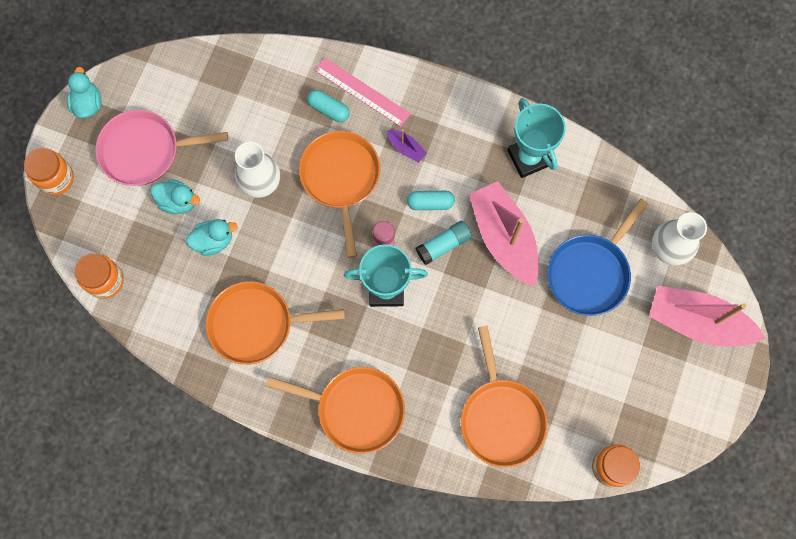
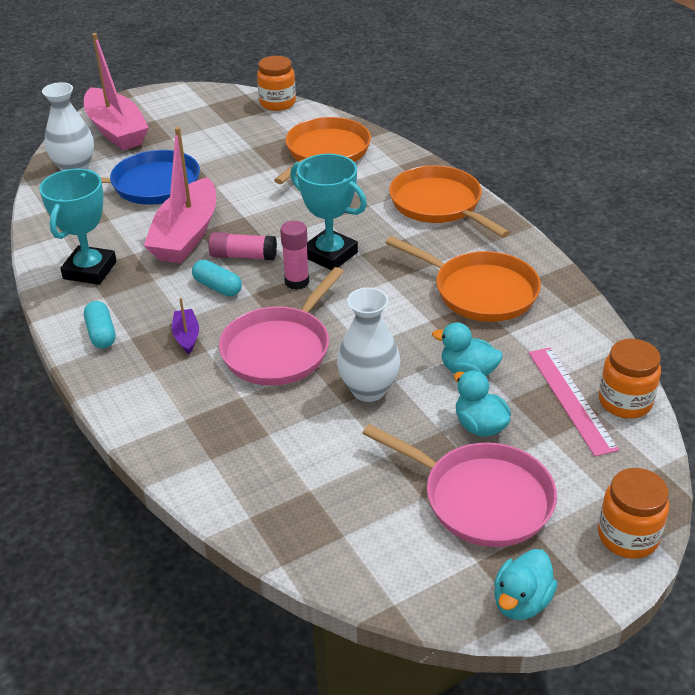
camera: 140 degrees left, 35 degrees down
(328, 109) = (223, 412): turquoise capsule -> turquoise capsule (101, 334)
(341, 178) = (279, 349): orange pan -> pink pan
(362, 92) = (169, 406): pink ruler -> pink ruler (571, 399)
(443, 245) = (243, 256): turquoise glue stick -> pink glue stick

